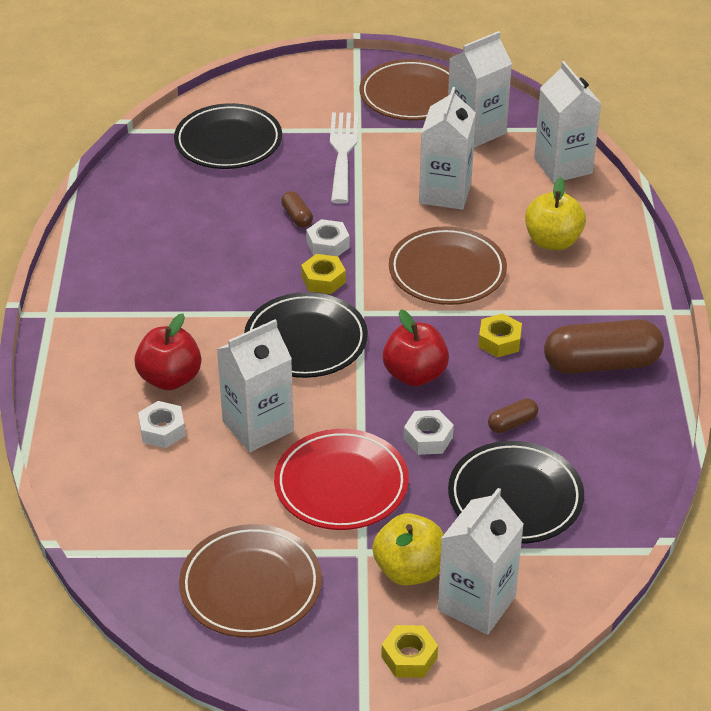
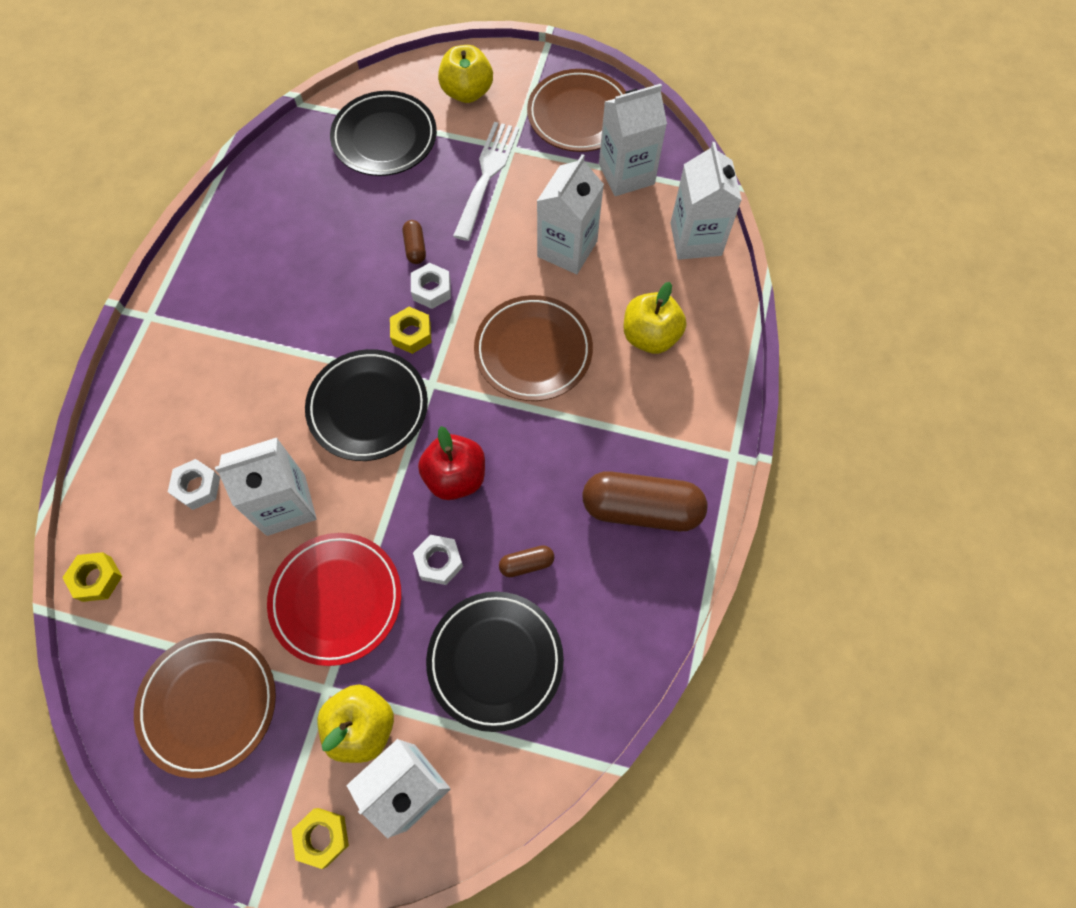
camera: 15 degrees right, 25 degrees up
(170, 378) = (227, 424): red apple -> none
(294, 96) = (467, 92): none -> yellow apple
(499, 341) = (552, 454): yellow nut -> yellow nut (97, 579)

